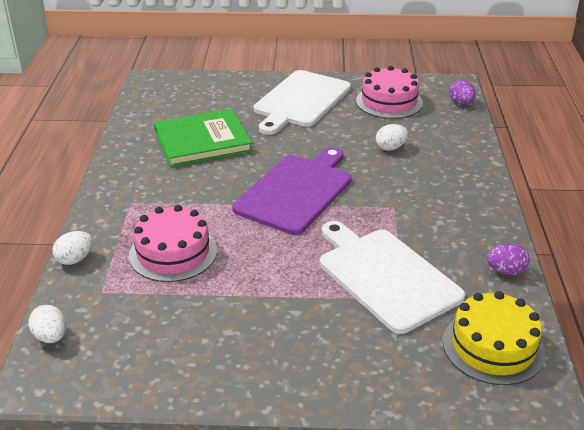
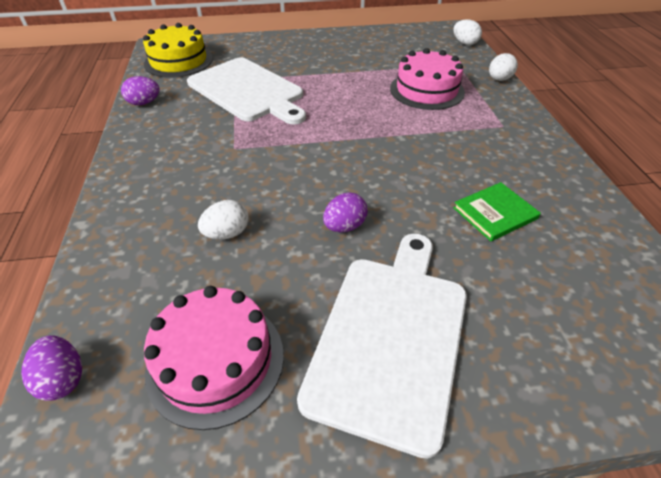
camera: 170 degrees right, 10 degrees up
(202, 141) = (494, 213): green book -> green book, size x0.54
(296, 191) = (341, 154): purple cutting board -> none
(310, 144) = (344, 226): none -> purple egg

